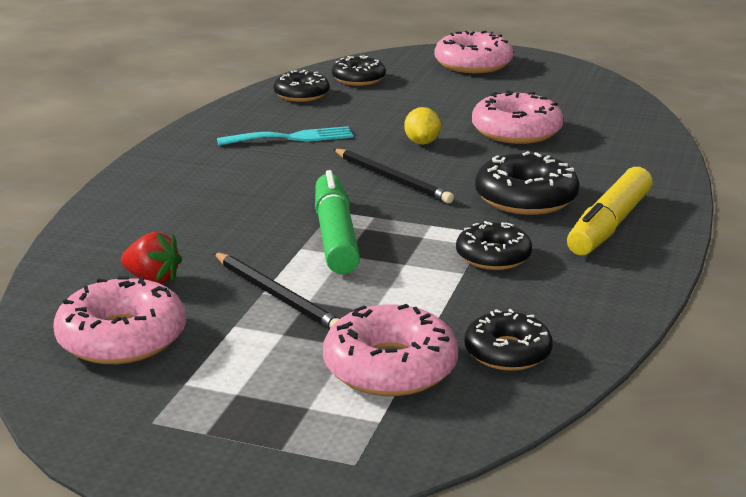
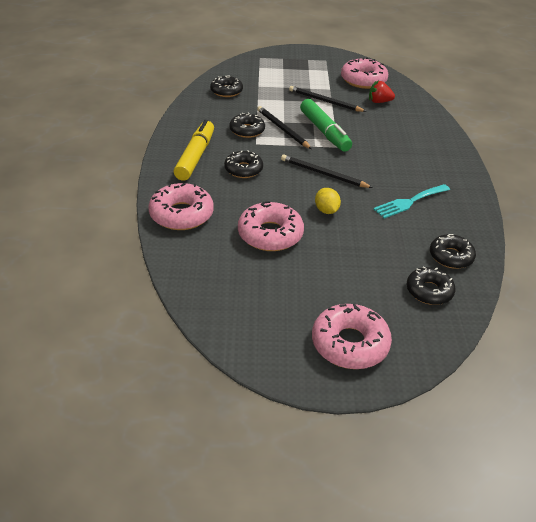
camera: 160 degrees right, 15 degrees up
(390, 367) = (265, 82): pink donut -> pink donut (181, 214)
(417, 250) = (282, 129): none -> black pencil
(526, 198) = (243, 169): black donut -> black donut, size x0.67

